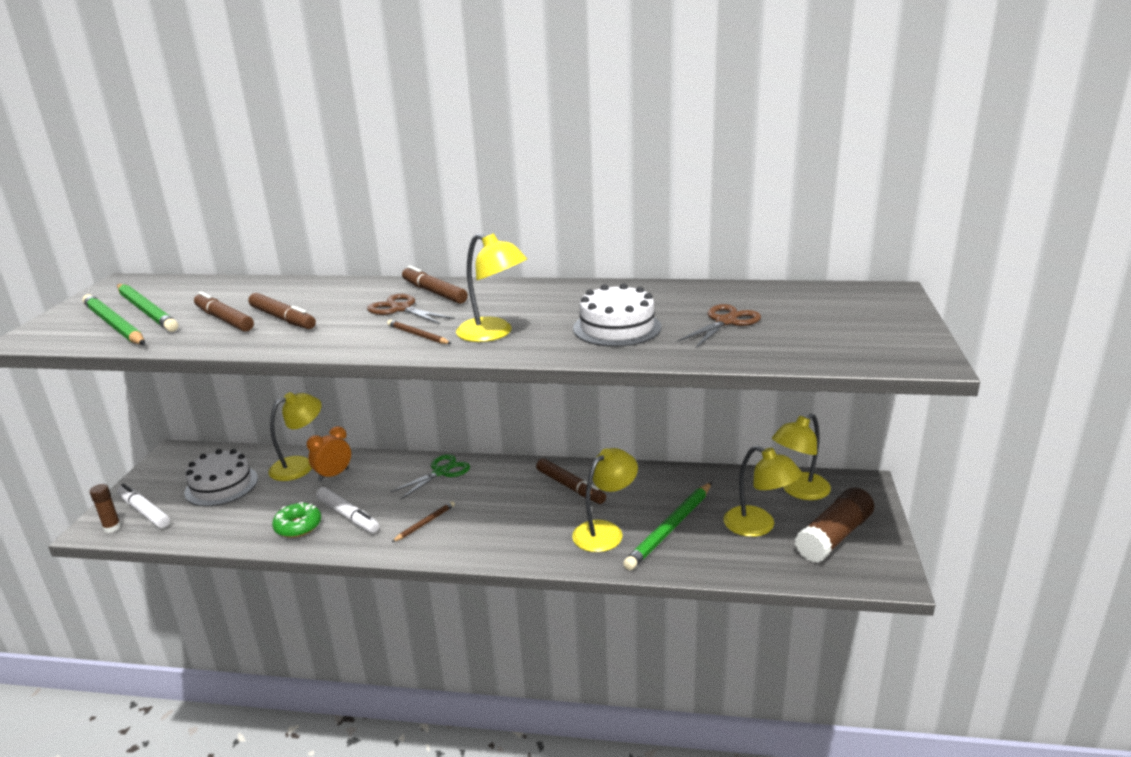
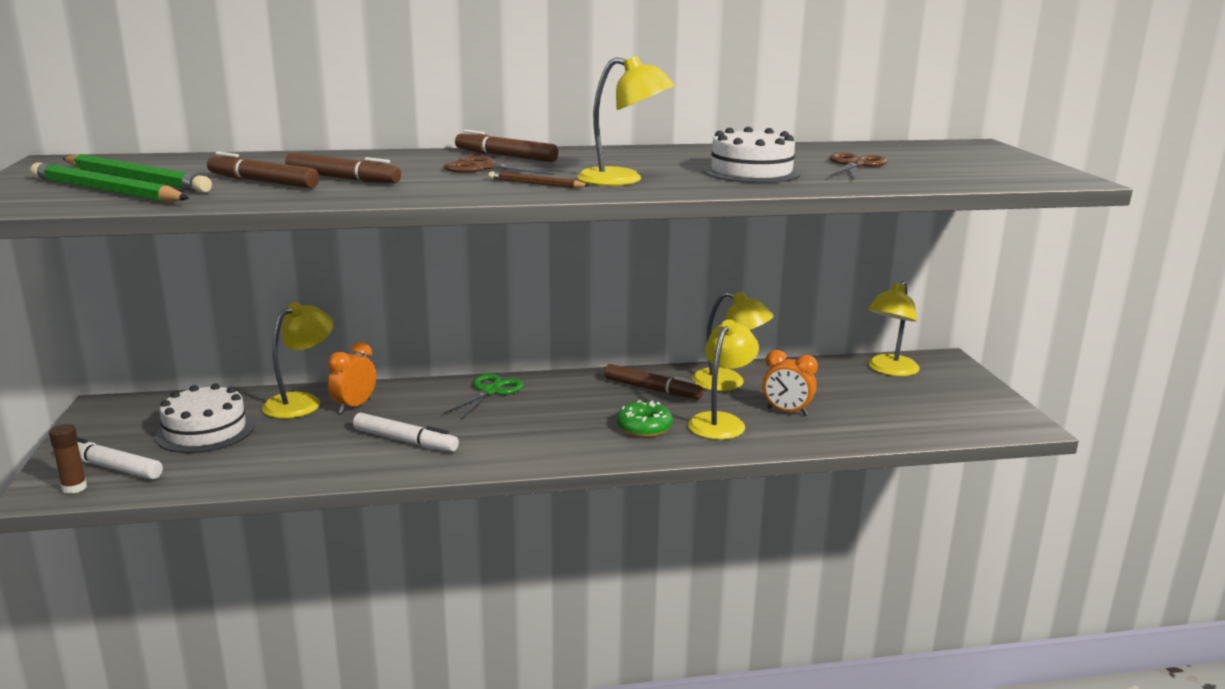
camera: 20 degrees left, 5 degrees down
(298, 526) = (347, 457): green donut -> green donut (644, 427)
(425, 523) = (508, 437): brown pencil -> none
(670, 528) = (787, 412): green pencil -> orange clock
(758, 526) = (873, 401): yellow lamp -> yellow lamp (728, 383)
(834, 537) = (950, 401): brown glue stick -> none

